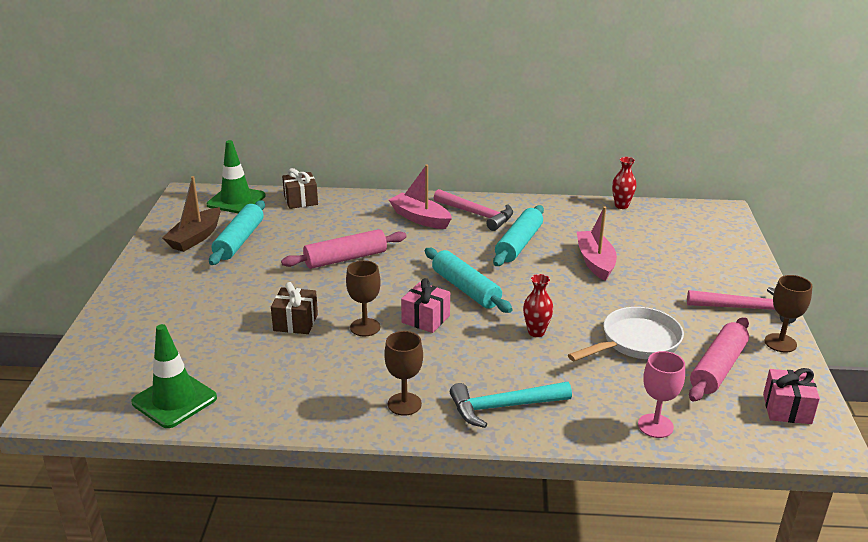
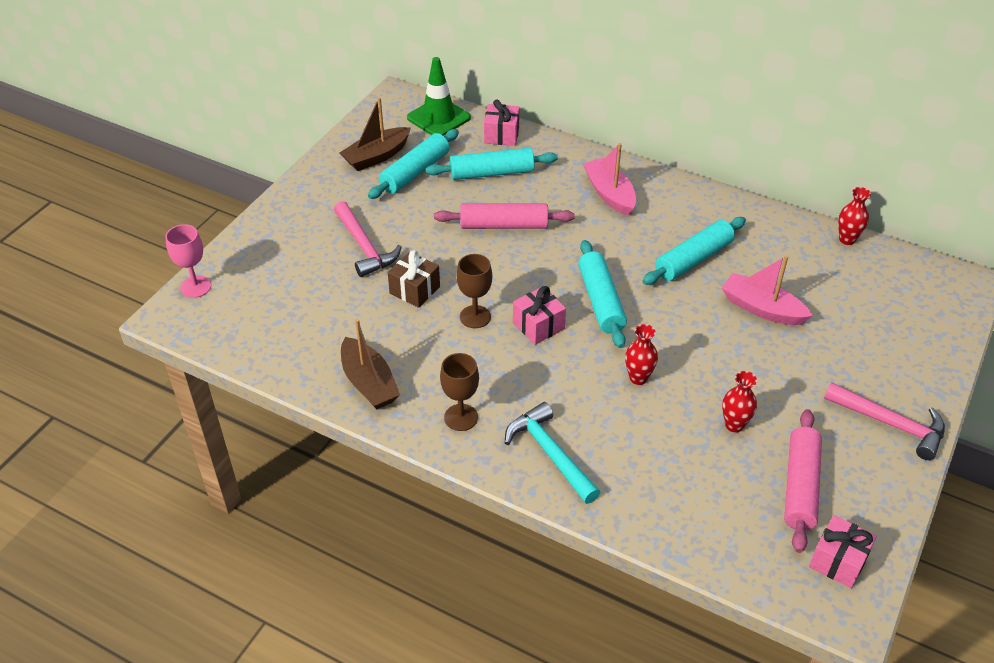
camera: 25 degrees right, 15 degrees up
(174, 400) = (268, 343): green traffic cone -> none
(298, 403) = (369, 383): none -> brown boat
(301, 200) = (501, 135): brown gift -> pink gift
(310, 226) = (491, 173): none -> turquoise rolling pin
(477, 214) = (673, 206): pink hammer -> pink hammer (364, 247)
(503, 407) = (550, 453): turquoise hammer -> turquoise hammer turned 45 degrees clockwise
(595, 262) = (762, 308): pink boat -> pink boat turned 75 degrees counterclockwise
(636, 342) = (734, 425): white pan -> red vase
(655, 426) = (684, 529): pink goblet -> pink goblet (196, 287)
(717, 368) = (800, 486): pink rolling pin -> pink rolling pin turned 45 degrees counterclockwise
(780, 343) = (895, 480): brown goblet -> none

